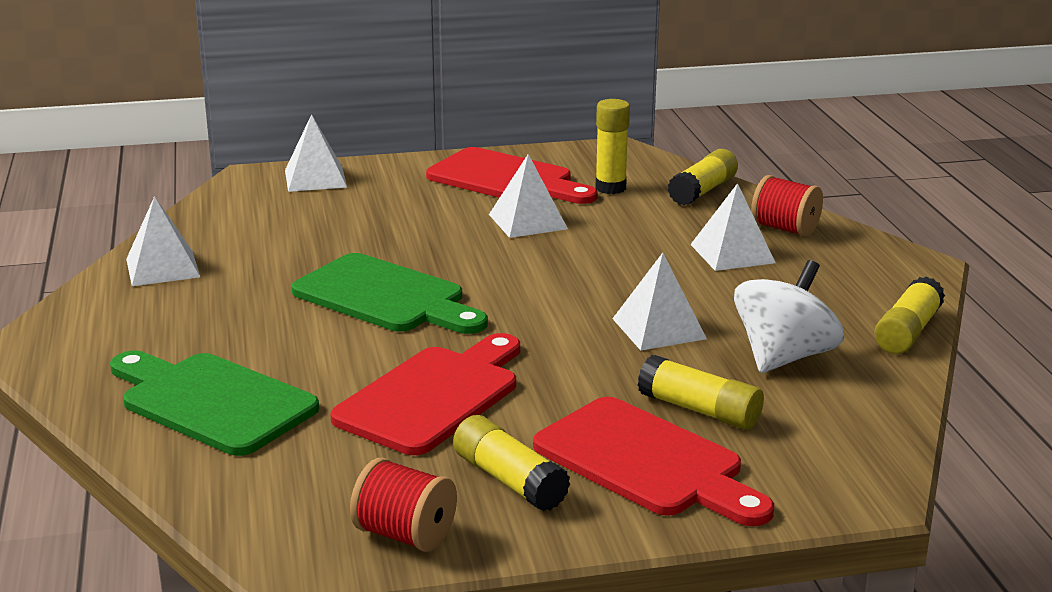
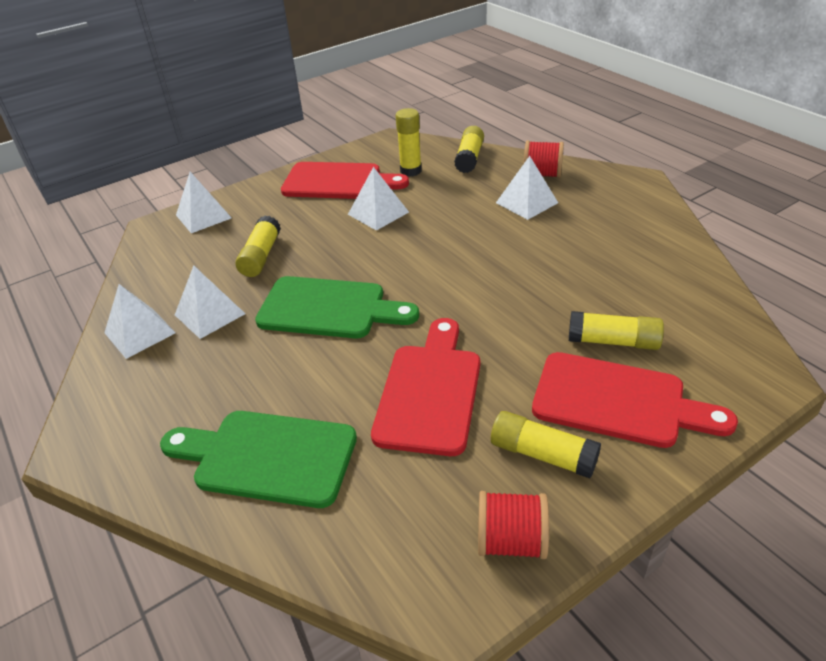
camera: 20 degrees left, 15 degrees up
(659, 328) = (532, 278): white pyramid -> white pyramid (210, 314)
(784, 357) = (626, 278): white spinning top -> none
(907, 332) = (678, 234): yellow glue stick -> yellow glue stick (261, 256)

